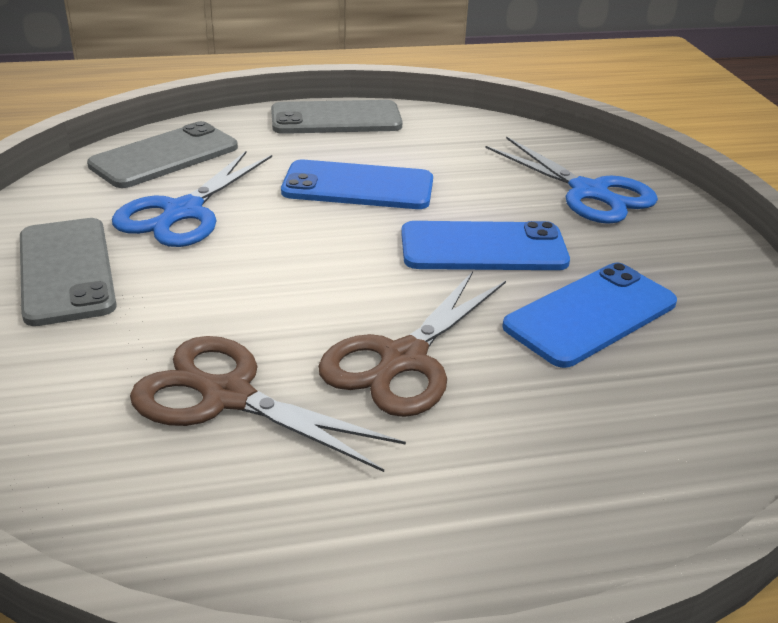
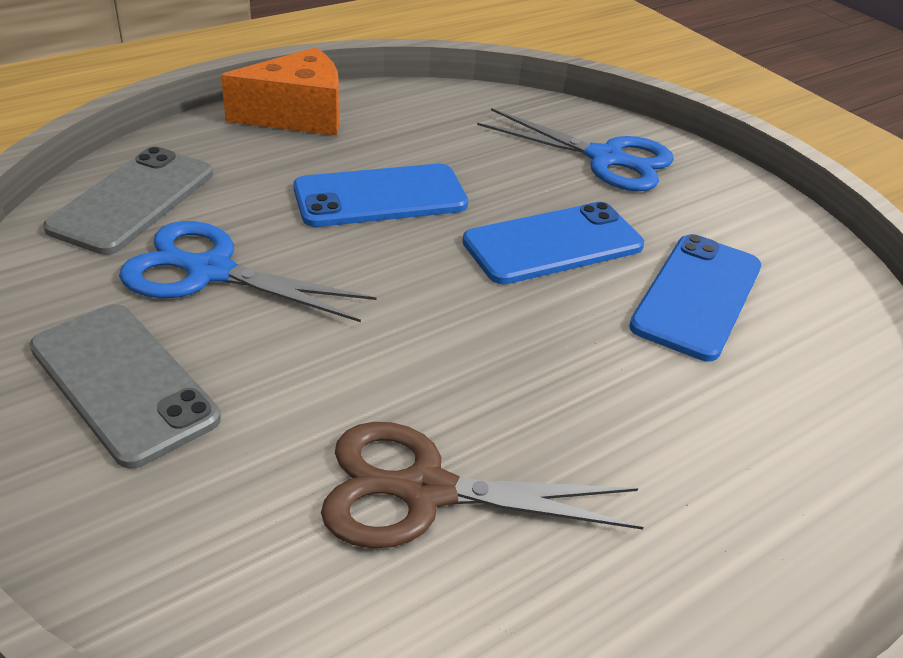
camera: 25 degrees left, 5 degrees up
(182, 212) = (209, 271): blue scissors -> blue scissors turned 105 degrees clockwise
(336, 119) = (298, 115): grey phone -> orange cheese
(402, 360) = (567, 395): brown scissors -> none

